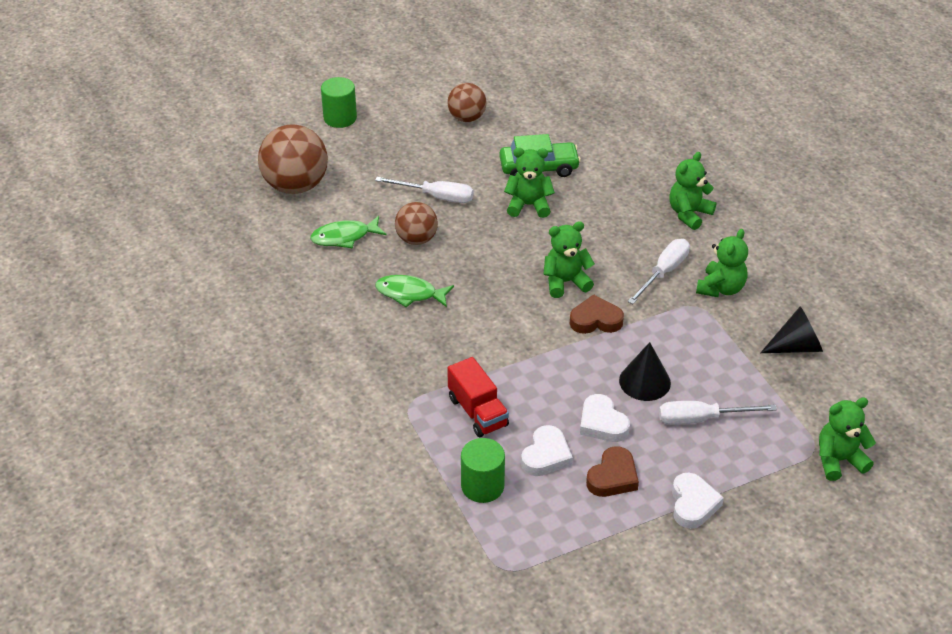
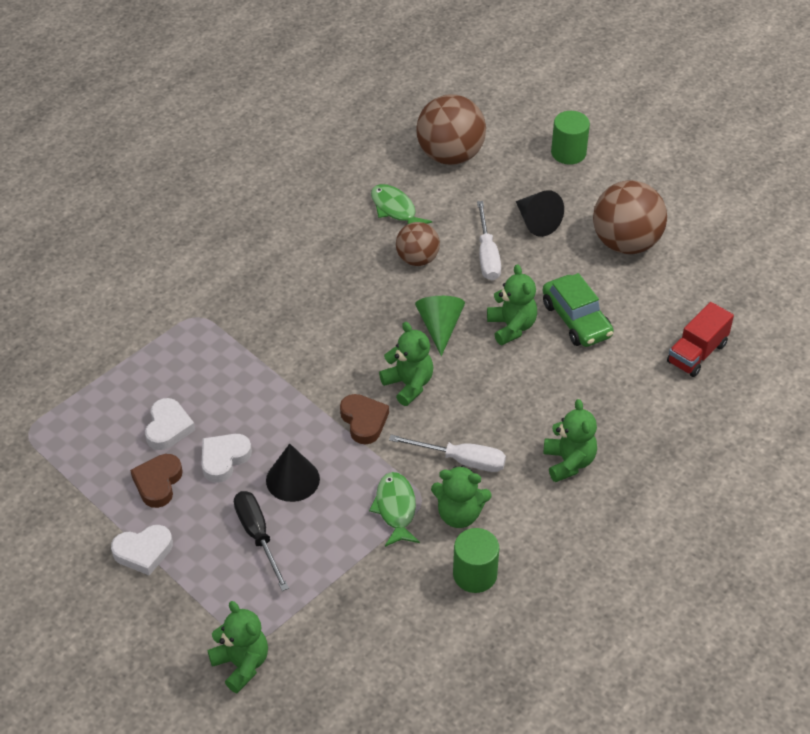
camera: 70 degrees right, 5 degrees up
(410, 294) = (339, 276): green fish -> green fish (395, 509)
(467, 118) = (626, 243): brown ball -> brown ball, size x1.67
(477, 412) = (205, 365): red truck -> red truck (697, 353)
(482, 486) = (117, 393): green cylinder -> green cylinder (475, 574)
(507, 247) = (439, 327): none -> green cone
(546, 455) = (168, 427): white heart -> white heart turned 90 degrees counterclockwise
(613, 477) = (158, 483): brown heart -> brown heart turned 90 degrees clockwise
(689, 214) = (568, 462): green teddy bear -> green teddy bear turned 60 degrees clockwise
(701, 419) = (258, 536): white screwdriver -> black screwdriver
(796, 346) = (396, 598): black cone -> black cone (536, 222)

